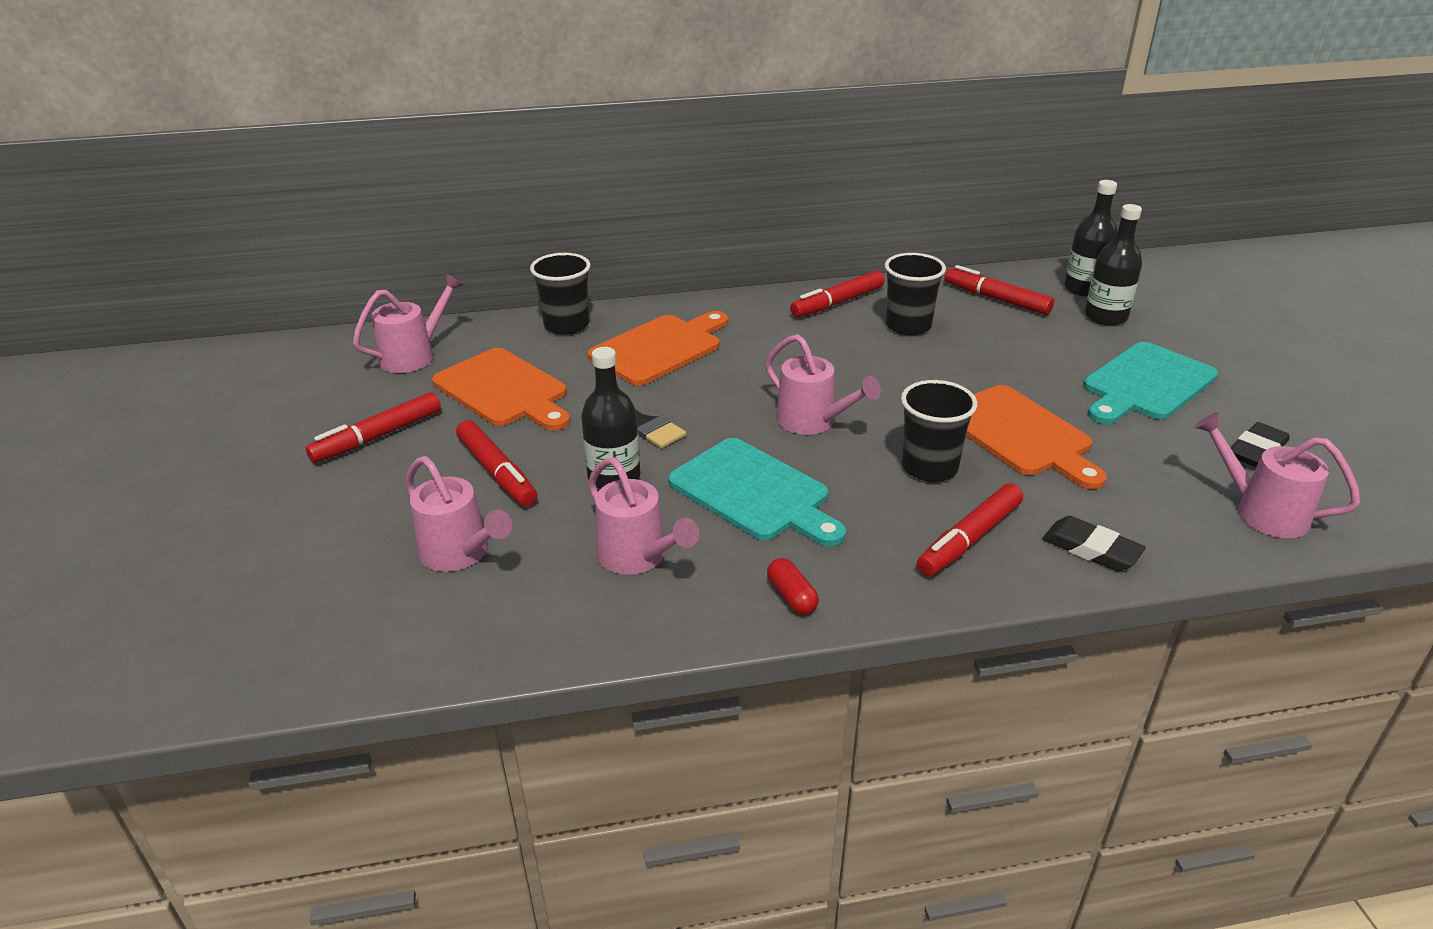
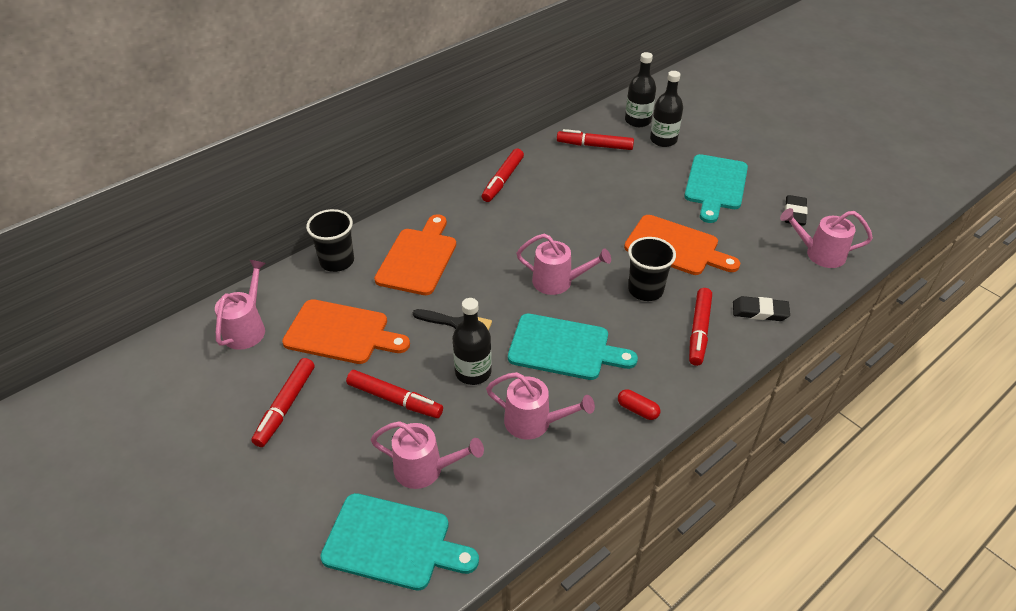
camera: 30 degrees left, 10 degrees up
(349, 612) = (393, 543): none -> turquoise cutting board
(908, 326) = (559, 185): black cup -> none

